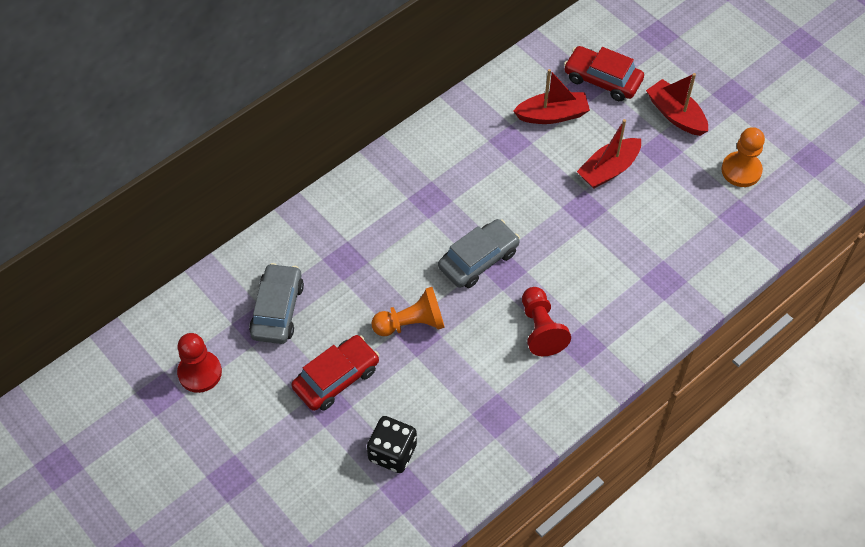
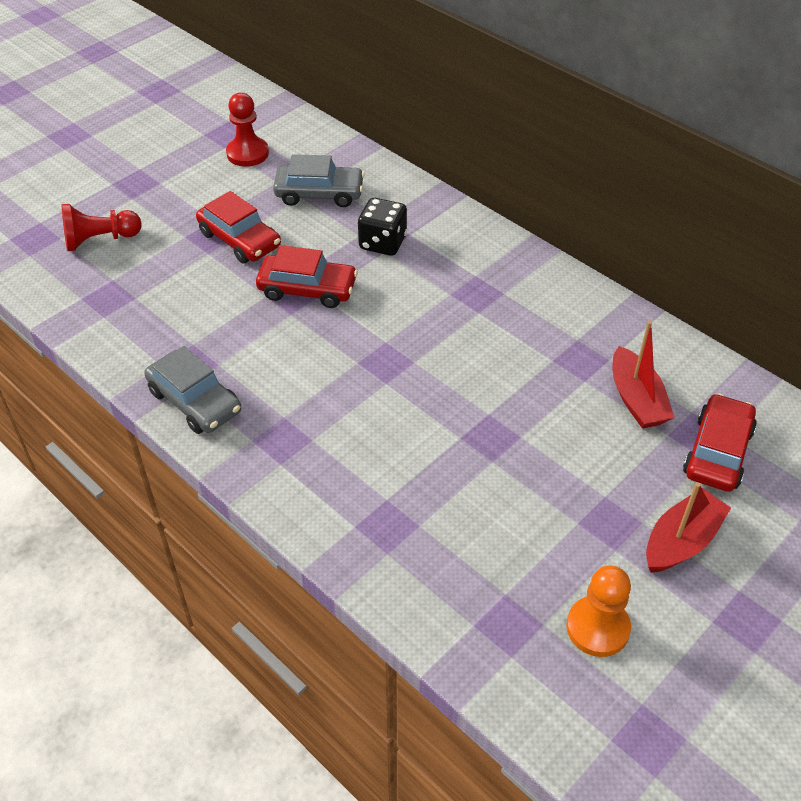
camera: 85 degrees right, 10 degrees down
(392, 452) = (151, 285): black dice -> black dice (382, 243)
(411, 323) = (307, 289): orange pawn -> red car
(478, 259) = (397, 339): grey car -> grey car (195, 401)
(541, 329) = (304, 399): red pawn -> red pawn (100, 240)
(608, 169) = (560, 461): red boat -> none

